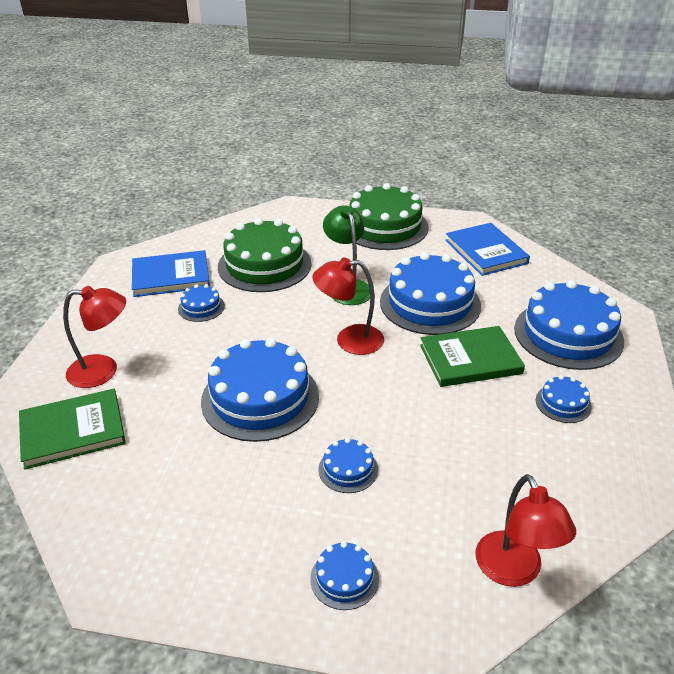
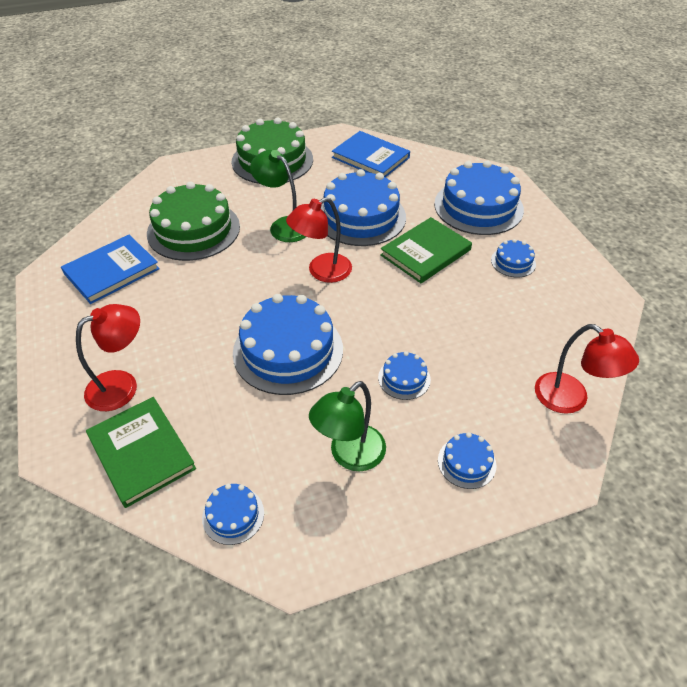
camera: 30 degrees left, 10 degrees up
(73, 431) = (141, 452): green book -> green book turned 75 degrees counterclockwise
(201, 307) = (167, 290): blue cake -> blue cake (233, 515)
(237, 516) = (349, 455): none -> green lamp

